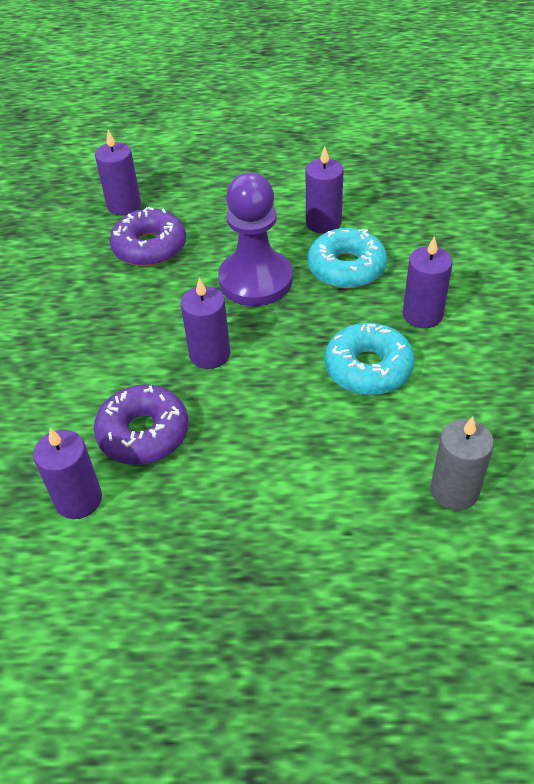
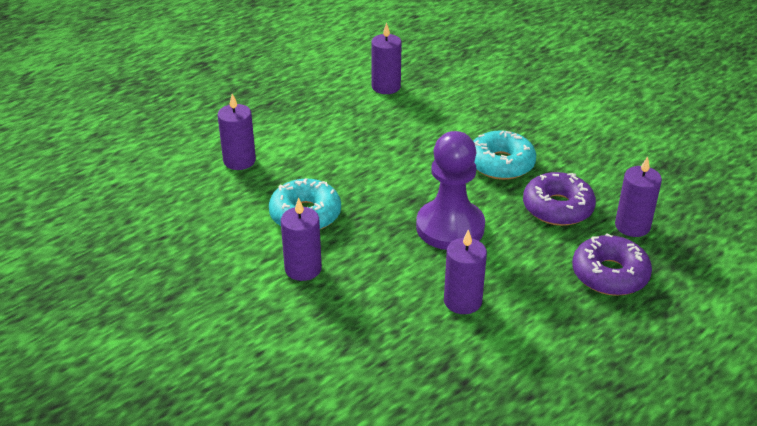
camera: 135 degrees right, 10 degrees down
(143, 433) = (394, 121): purple donut -> purple donut (609, 274)
(209, 354) = (414, 170): purple candle -> purple candle (239, 161)
(346, 268) = (397, 273): turquoise donut -> turquoise donut (501, 164)
(454, 490) = (194, 181): grey candle -> none

